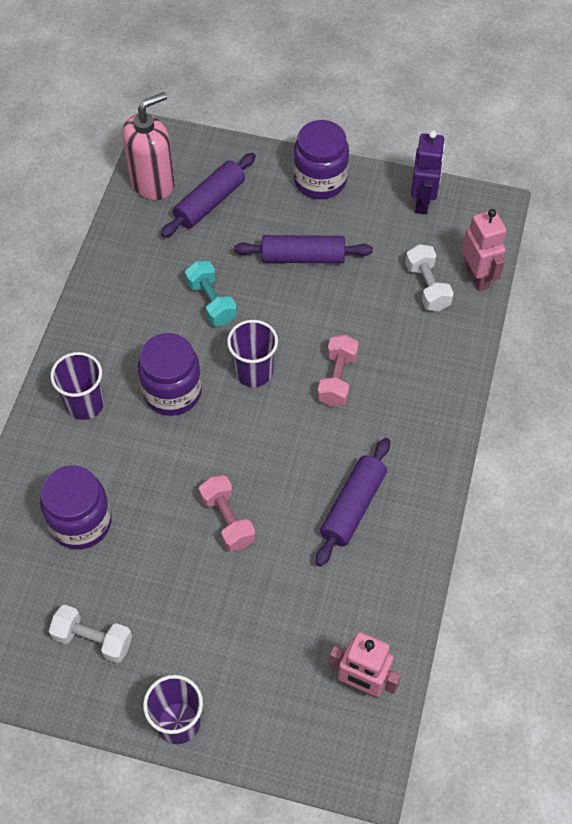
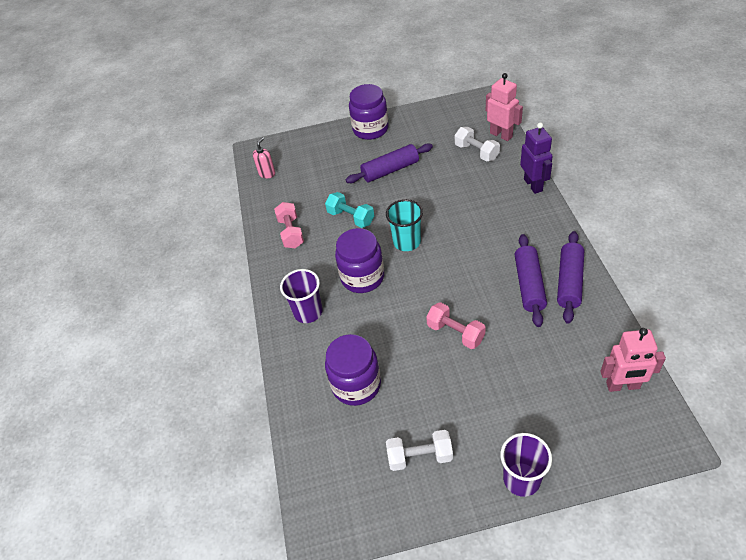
camera: 20 degrees left, 10 degrees down
(153, 183) = (267, 173): pink soap dispenser -> pink soap dispenser, size x0.50
(209, 202) = (311, 168): purple rolling pin -> purple rolling pin (569, 282)
(254, 372) = (407, 242): purple cup -> turquoise cup
(337, 379) = (462, 221): pink dumbbell -> pink dumbbell (291, 233)
(423, 201) = (439, 114): purple robot -> purple robot (533, 185)

